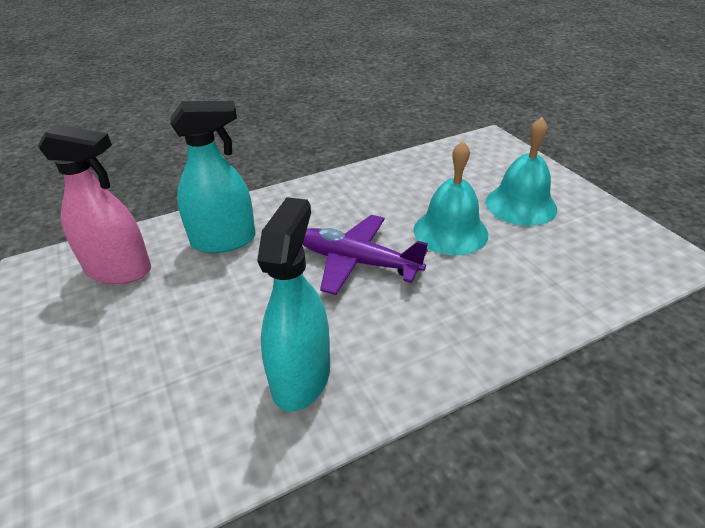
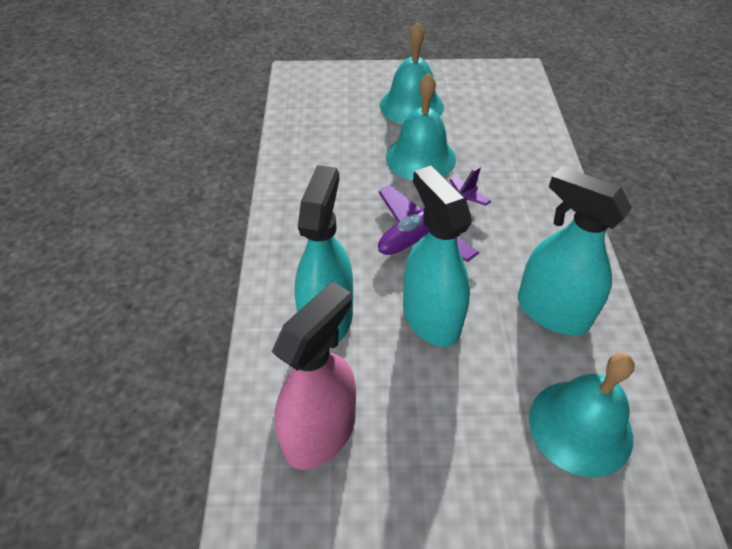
camera: 65 degrees left, 10 degrees up
(160, 433) = (580, 427): none -> turquoise bell
(251, 294) = (431, 318): none -> turquoise spray bottle

